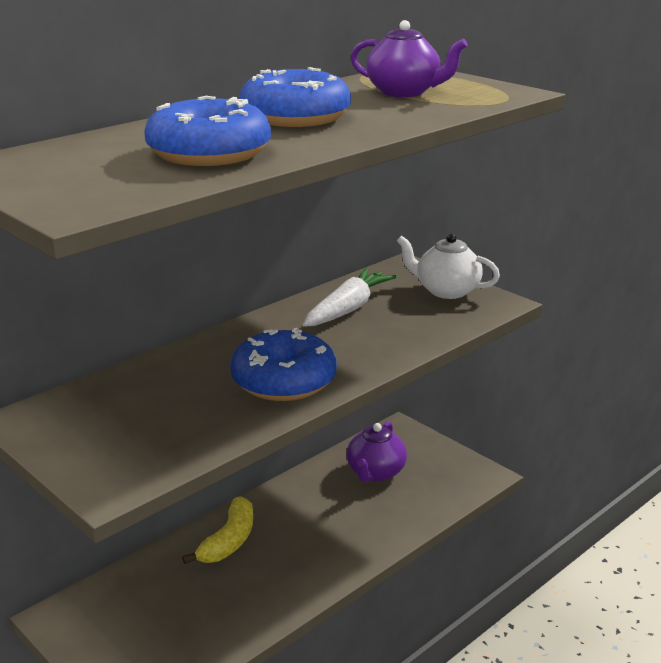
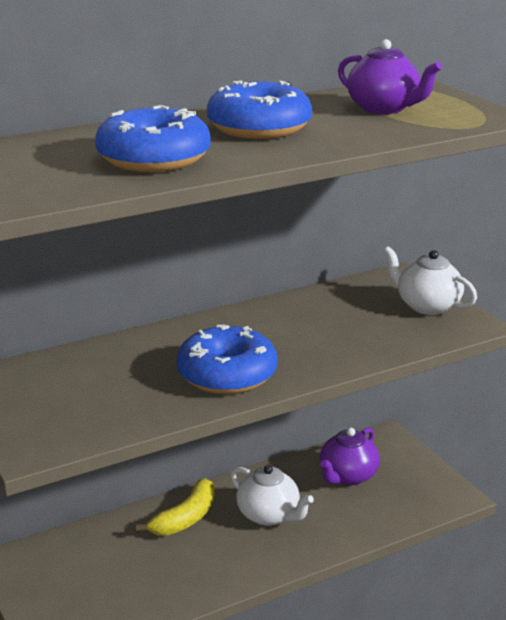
camera: 15 degrees right, 0 degrees up
(313, 523) = (269, 515): none -> white teapot
(348, 309) = (321, 313): white carrot -> none

